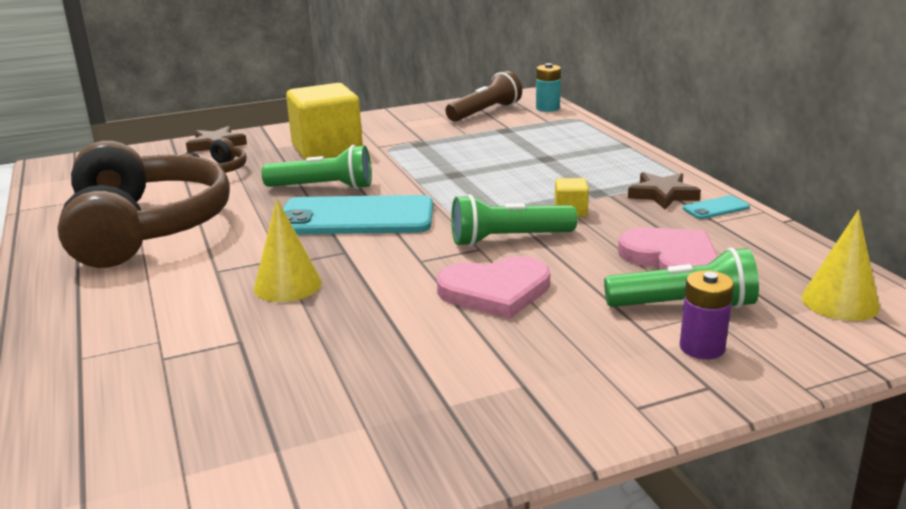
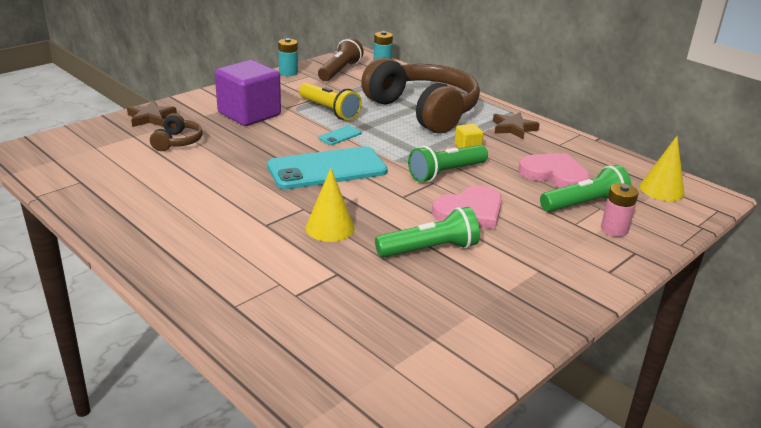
camera: 25 degrees left, 5 degrees up
(144, 229) = (171, 199): brown headphones -> brown headphones (423, 111)
(323, 187) = (278, 147): green flashlight -> green flashlight (429, 249)
(327, 150) = (249, 114): yellow cube -> purple cube
(419, 110) = (288, 73): none -> turquoise battery
(427, 153) = (329, 110): none -> yellow flashlight
(702, 347) = (614, 230): purple battery -> pink battery
(716, 208) = (552, 135): turquoise phone -> turquoise phone (340, 136)

